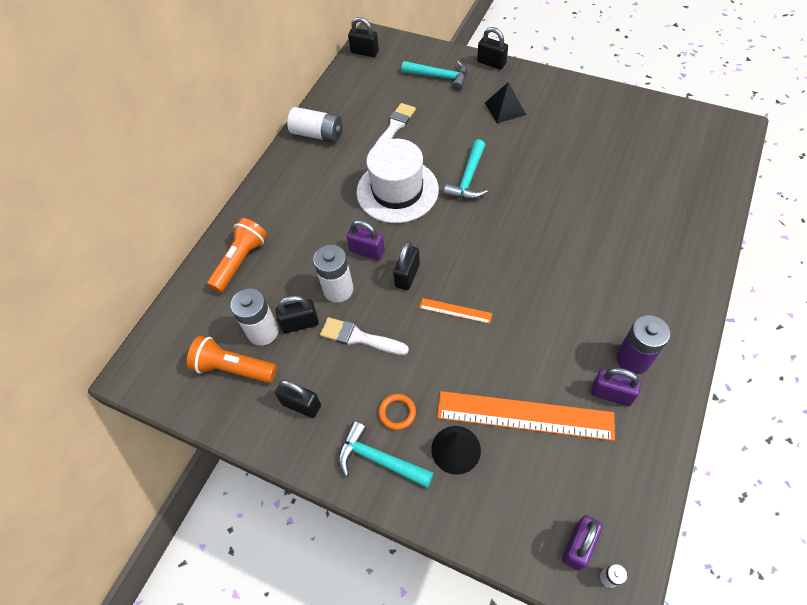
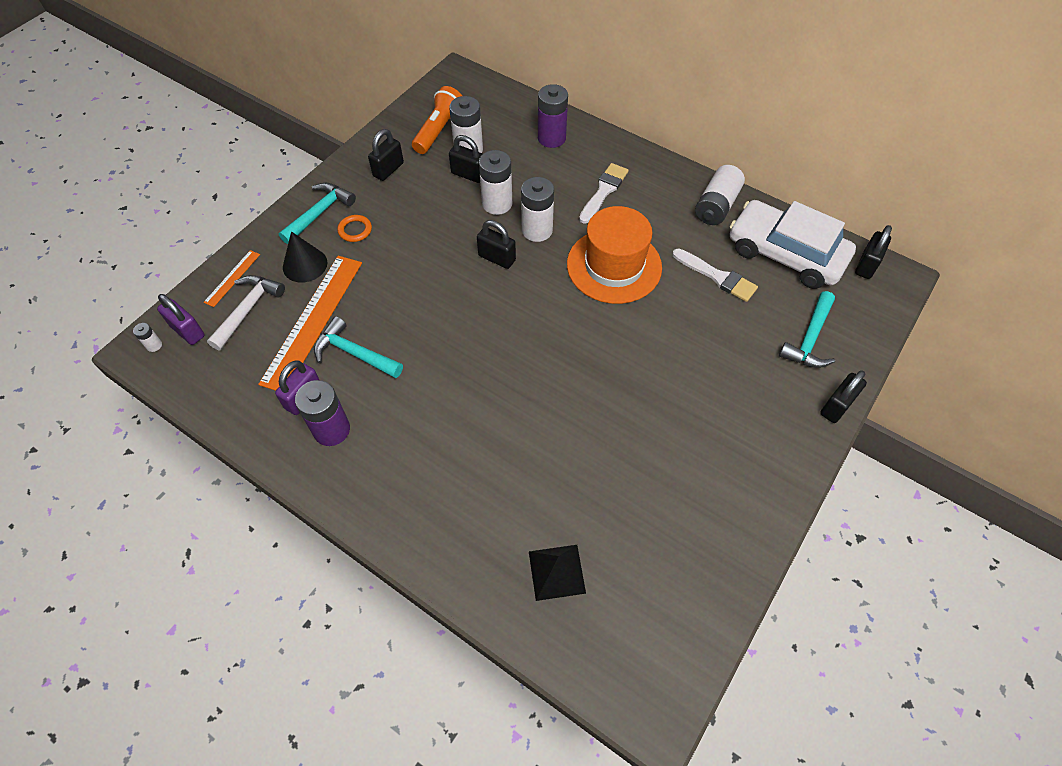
camera: 95 degrees right, 0 degrees up
(241, 261) = (551, 138): orange flashlight -> purple battery
(300, 323) = (468, 174): black padlock -> black padlock turned 60 degrees counterclockwise
(359, 337) = (439, 213): white brush -> white brush (604, 191)
(362, 92) = (785, 254): none -> white car
(367, 251) = (537, 230): purple padlock -> white battery
(397, 191) = (614, 266): white hat -> orange hat
(455, 310) = (442, 290): orange ruler -> orange ruler (232, 278)
(468, 179) = (618, 335): turquoise hammer -> turquoise hammer (354, 353)
(505, 108) = (737, 401): black pyramid -> black pyramid (556, 572)
(530, 488) = (248, 309): none -> white hammer

